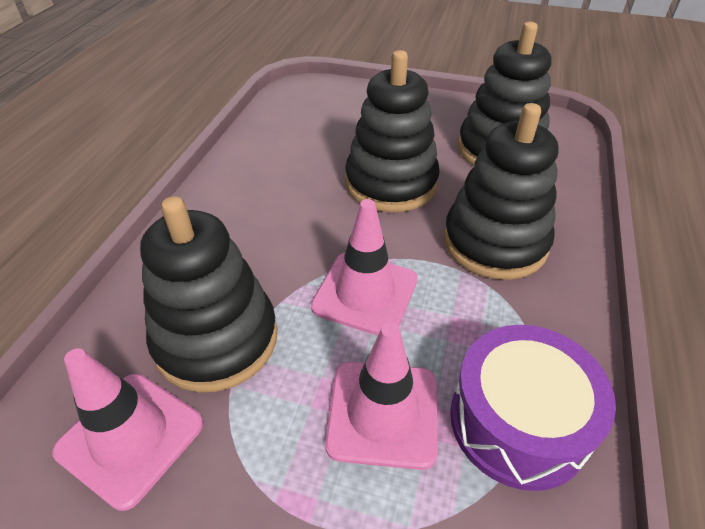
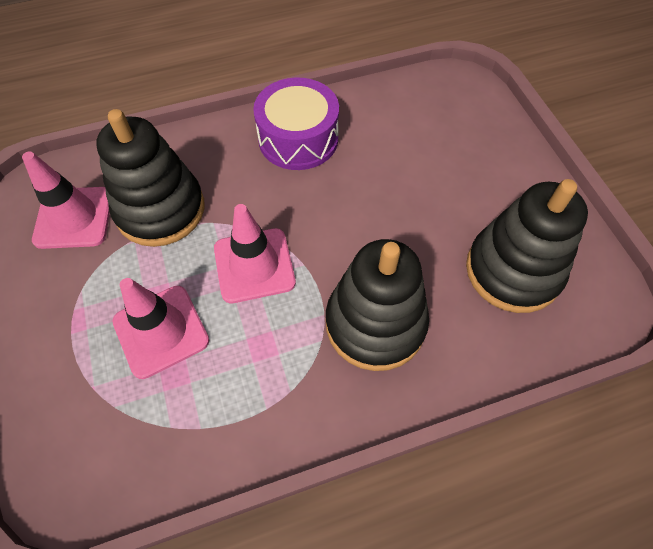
camera: 55 degrees right, 15 degrees up
(391, 183) = (388, 215): black stacking toy -> none
(518, 421) = (202, 416): purple drum -> purple drum (298, 138)

